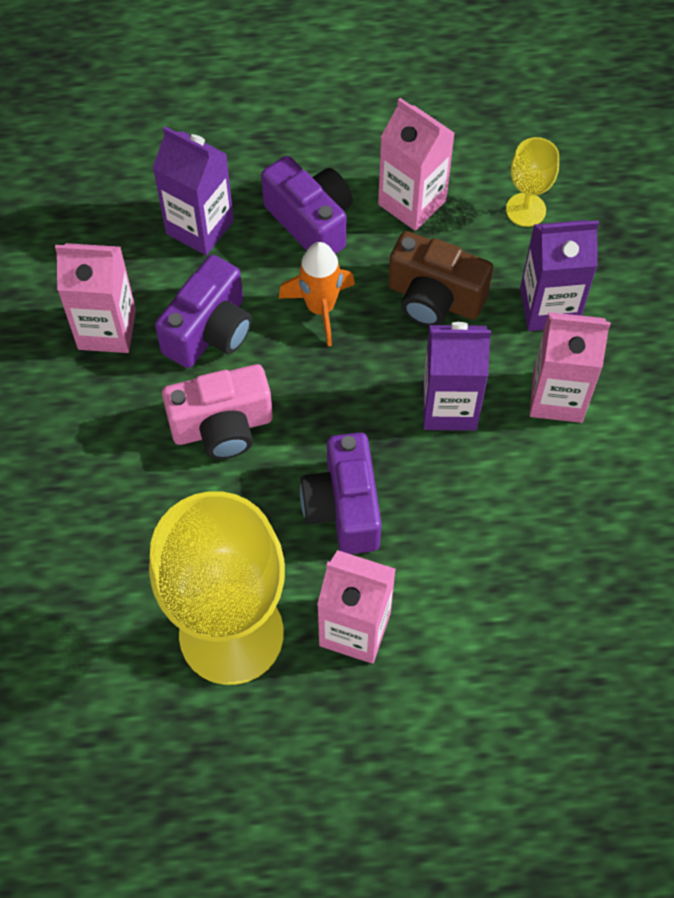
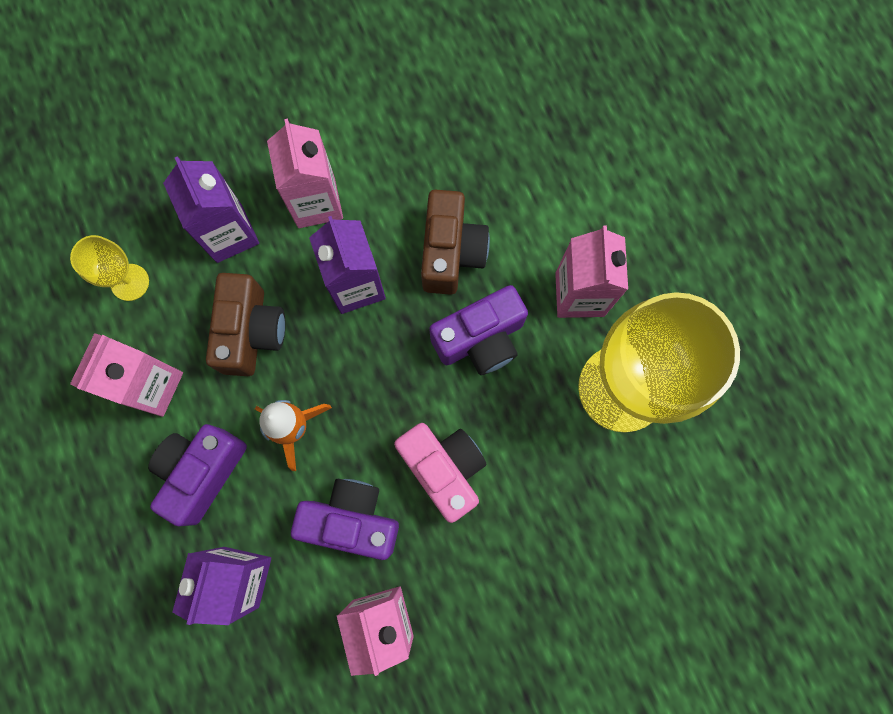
camera: 110 degrees left, 15 degrees up
(453, 511) = (451, 252): none -> brown camera

